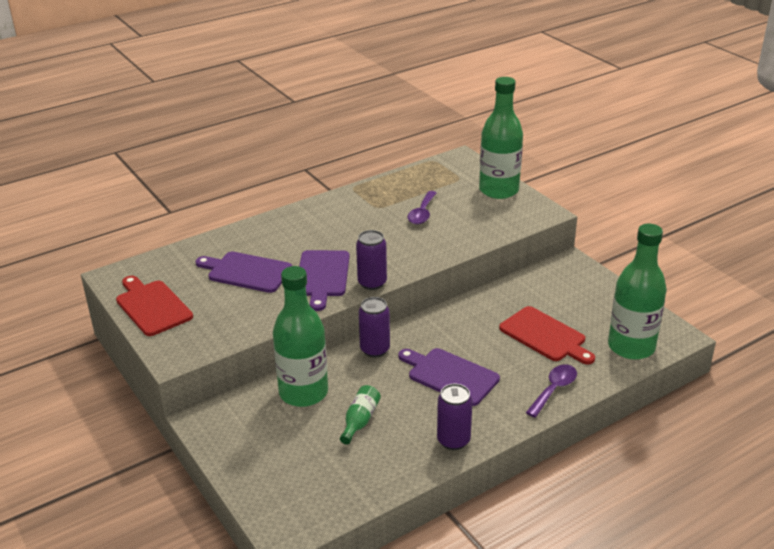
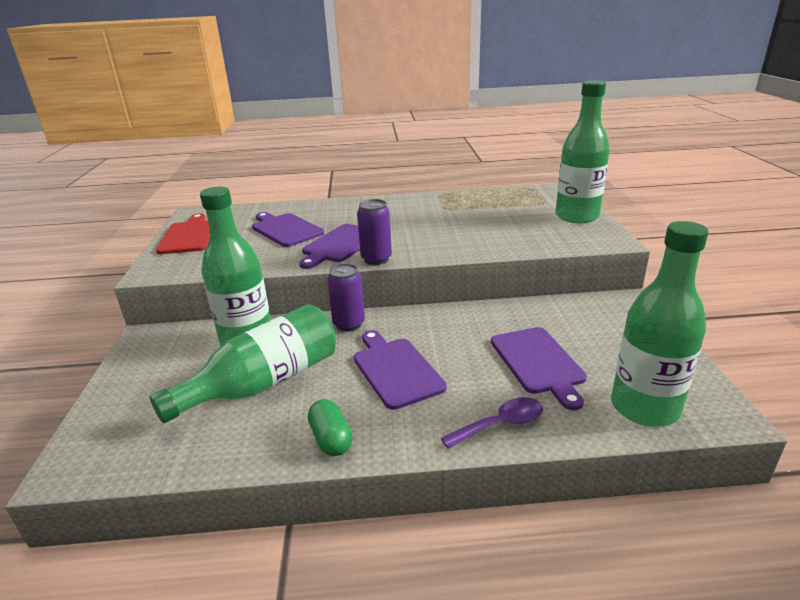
camera: 30 degrees right, 5 degrees down
(360, 421) = (264, 383): green bottle -> green bottle, size x2.18
(422, 213) = (482, 220): purple spoon -> none
(453, 440) = (331, 439): purple can -> green capsule
(545, 336) = (538, 363): red cutting board -> purple cutting board

